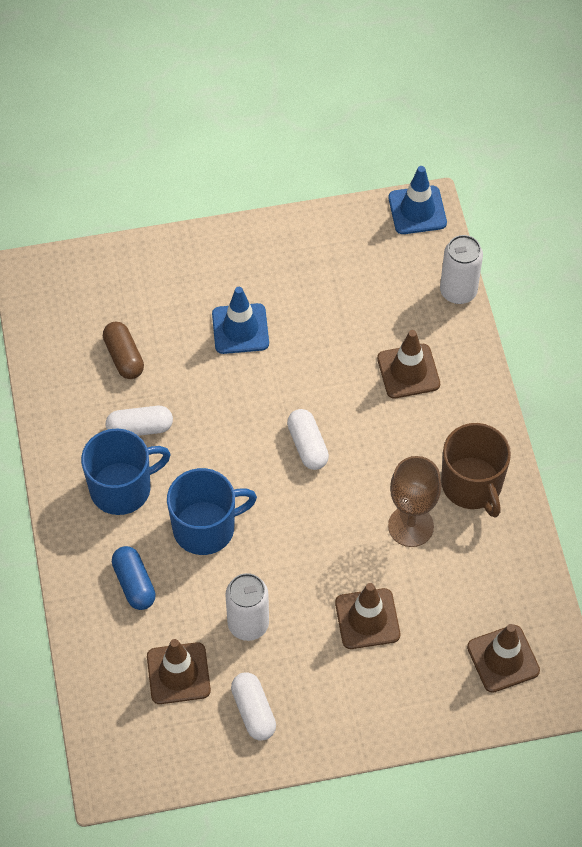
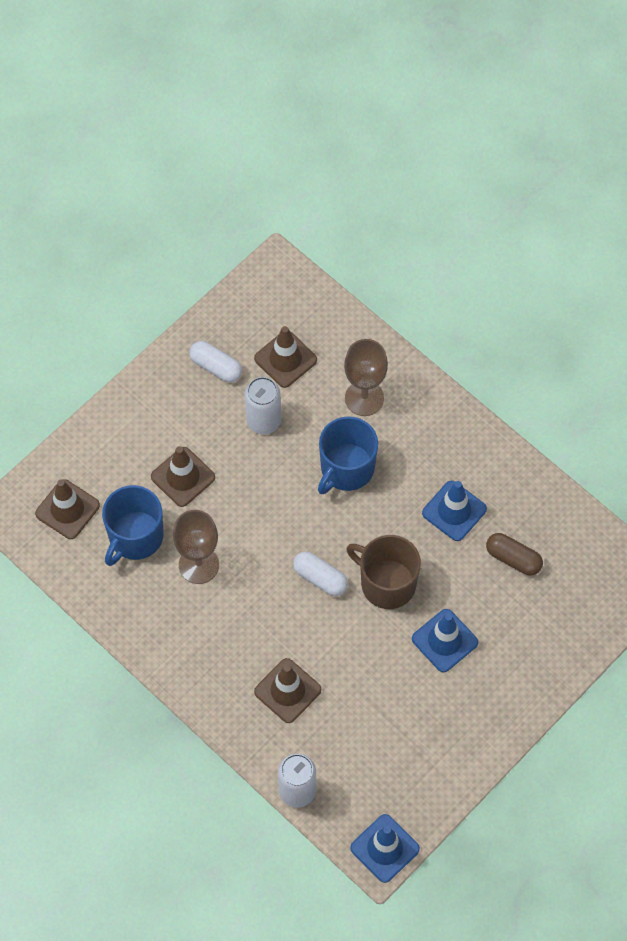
camera: 145 degrees right, 5 degrees up
(122, 488) = (429, 458): blue mug -> blue mug (135, 537)
(134, 584) = (364, 398): blue capsule -> brown goblet
(140, 428) = (454, 511): white capsule -> blue traffic cone
(472, 485) = (174, 627): brown mug -> brown mug (387, 583)

